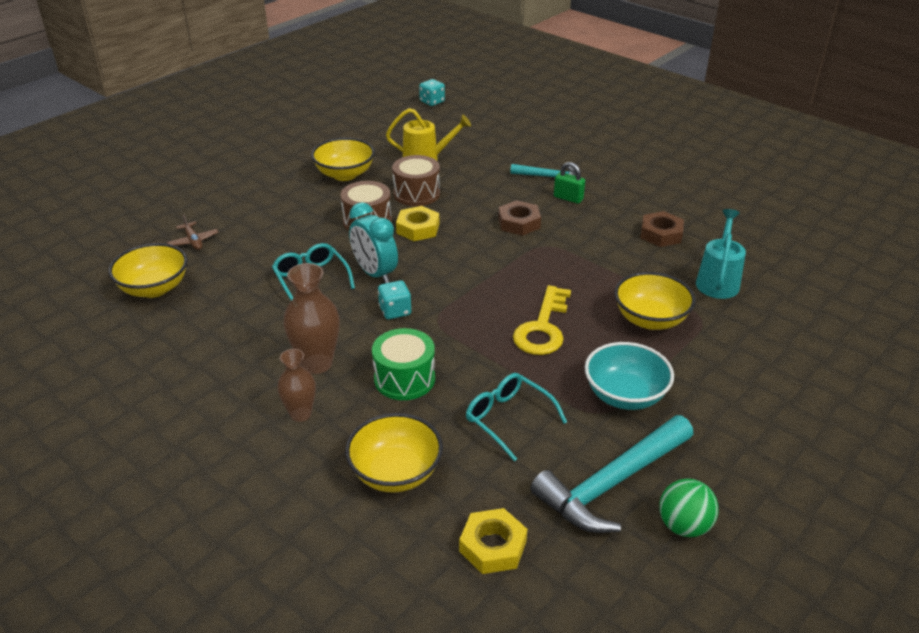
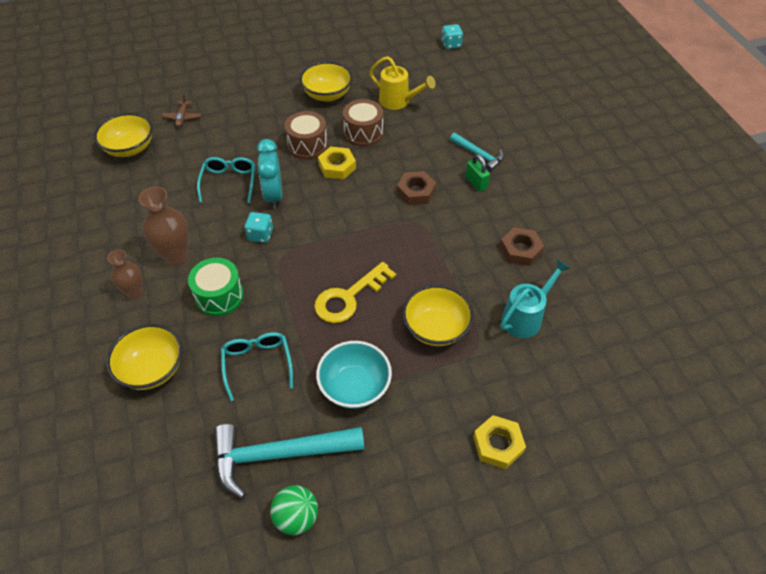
camera: 30 degrees right, 15 degrees up
(493, 546) = (162, 459): yellow nut -> yellow nut (498, 444)

